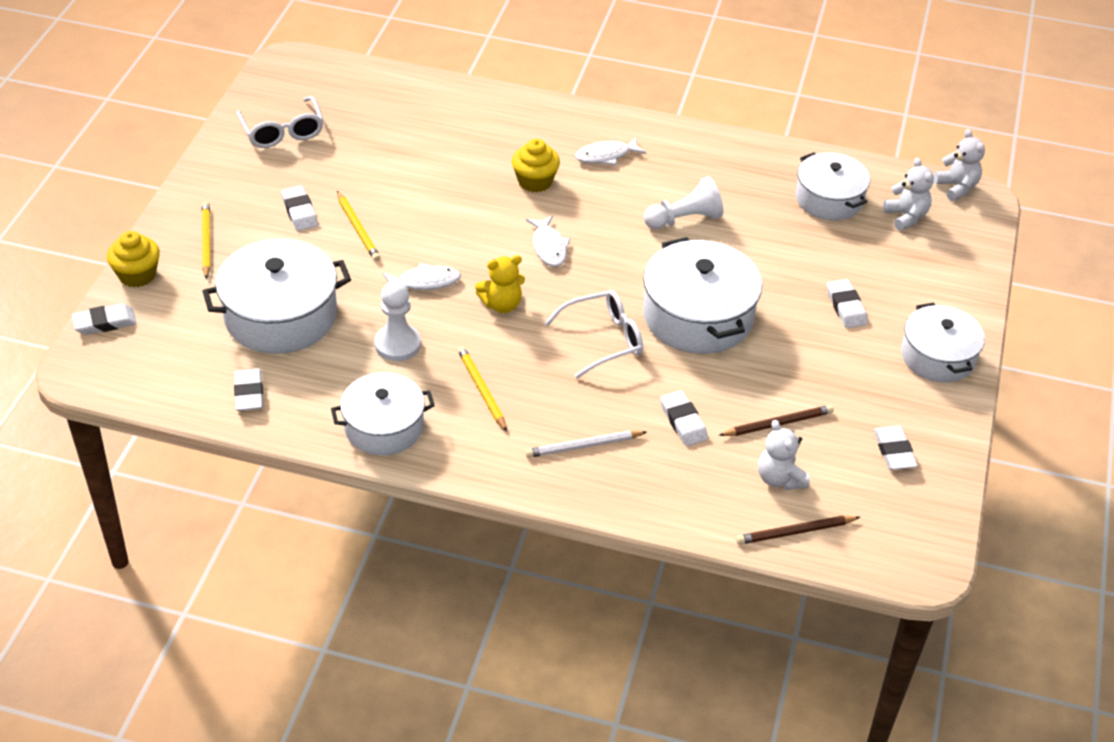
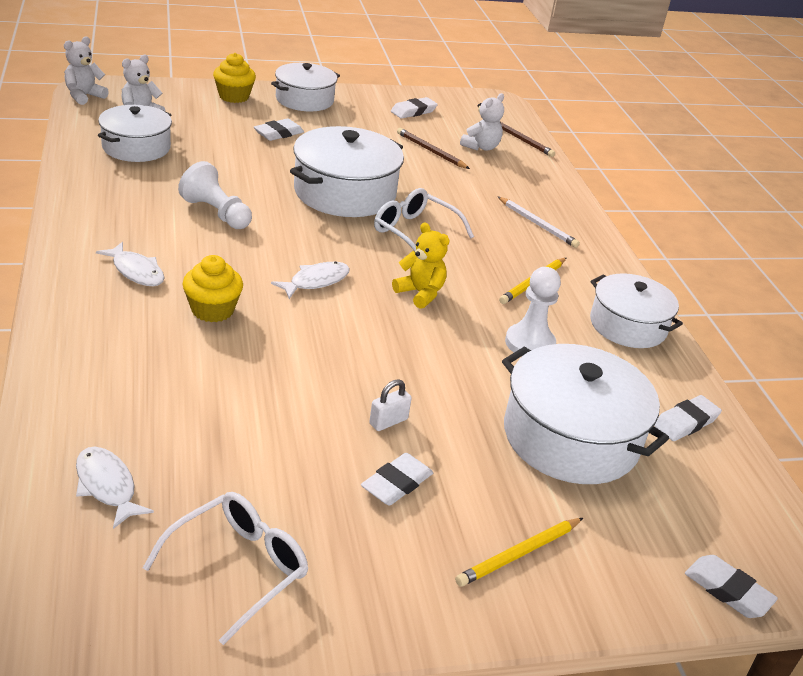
camera: 120 degrees left, 10 degrees down
(137, 275) = (632, 598): yellow cupcake -> yellow cupcake (234, 96)
(358, 228) = (388, 421): yellow pencil -> white padlock
(425, 282) = (431, 348): white fish -> white fish (107, 486)
(683, 421) = (468, 187): white eraser -> none

